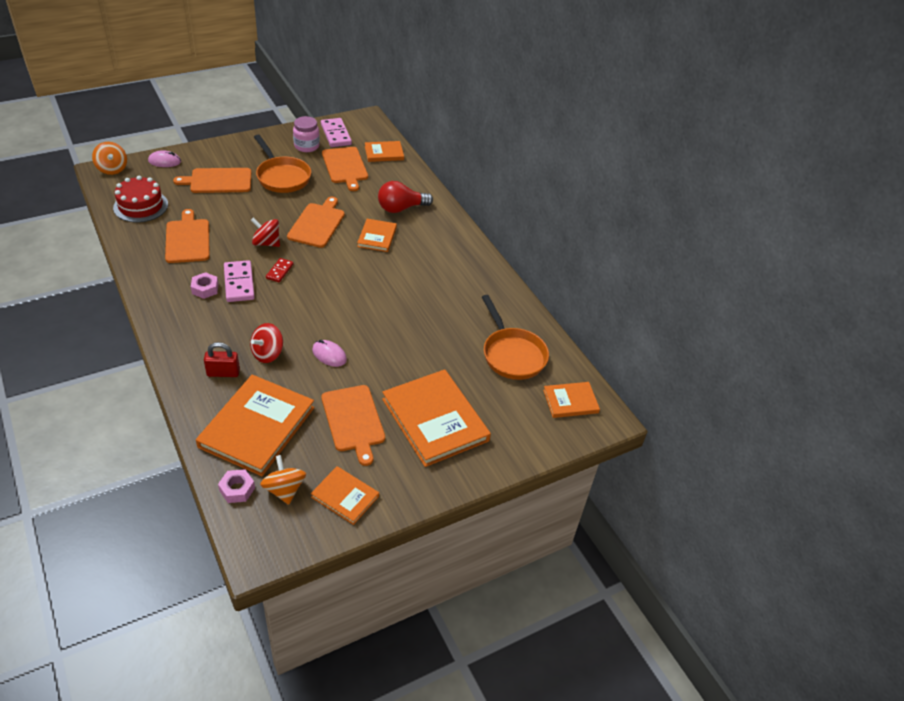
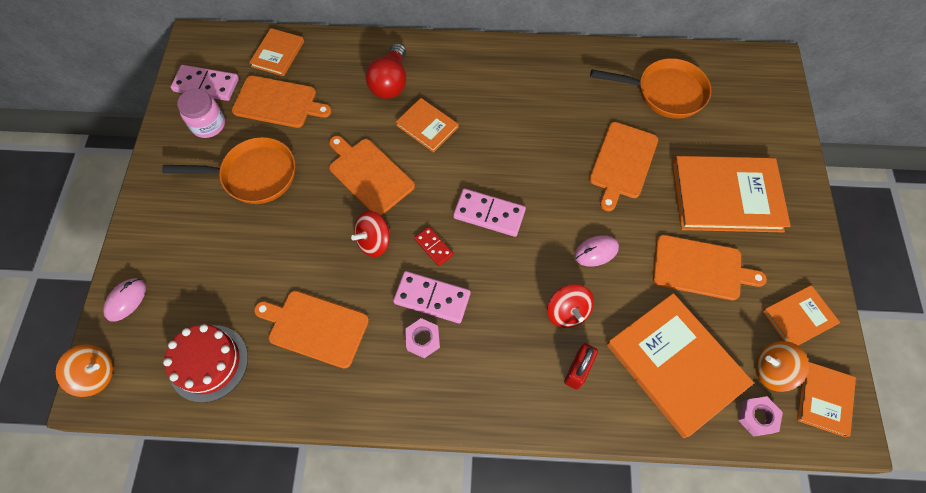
camera: 55 degrees left, 20 degrees up
(218, 181) = (215, 250): orange cutting board -> orange cutting board (622, 163)
(324, 289) = (489, 214): none -> pink domino
(570, 401) = (744, 78): orange book -> orange book (824, 399)

